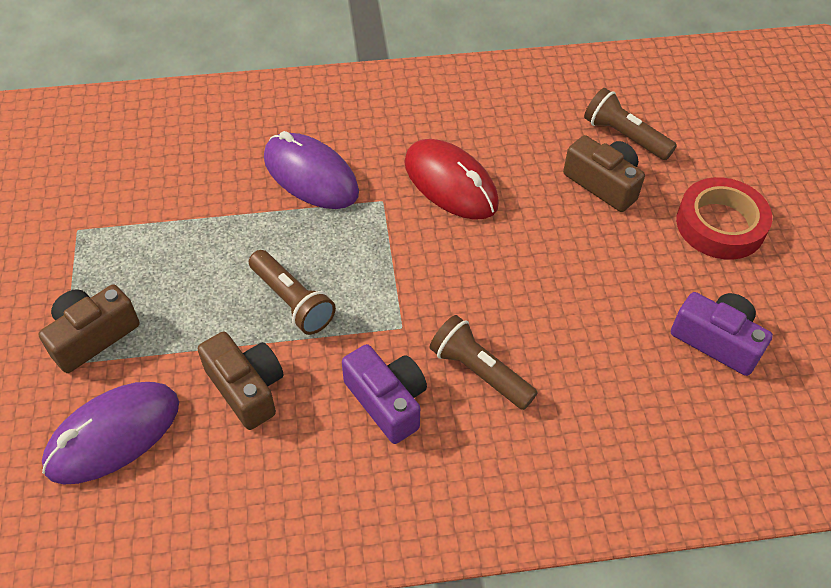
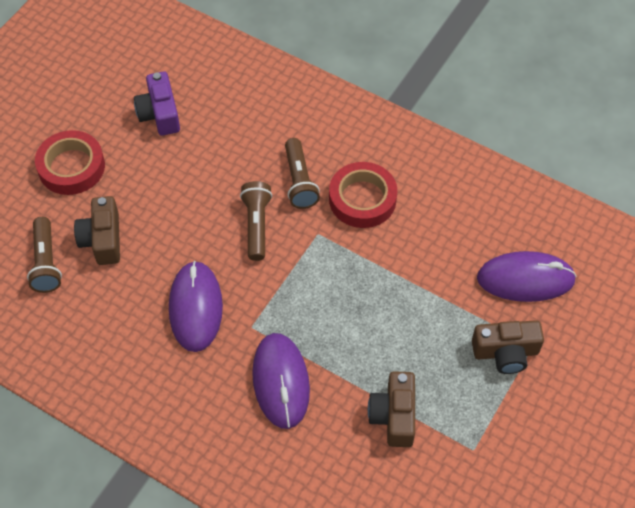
camera: 140 degrees left, 5 degrees up
(246, 388) = (433, 257): brown camera -> brown camera (394, 416)
(292, 301) = (368, 293): brown flashlight -> brown flashlight (257, 225)
(387, 401) = (362, 199): purple camera -> red tape
(450, 183) = (195, 308): red mouse -> purple mouse

